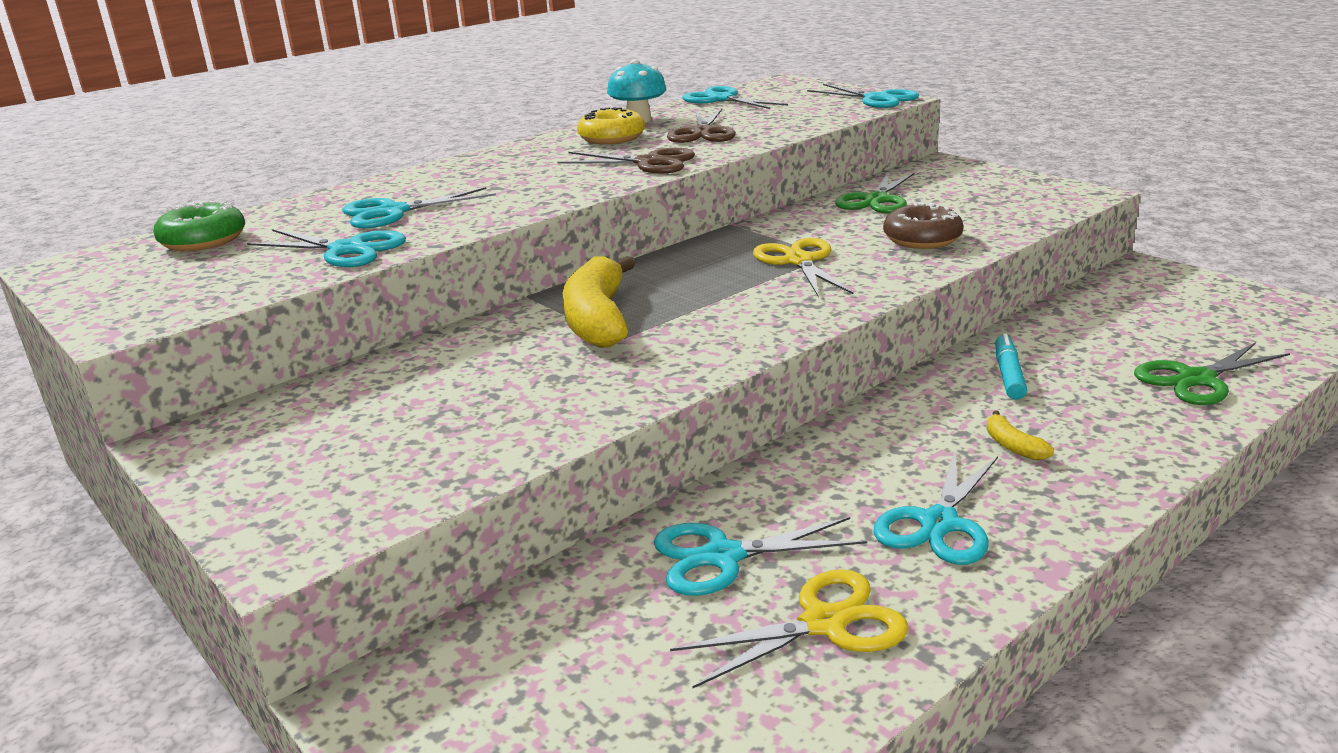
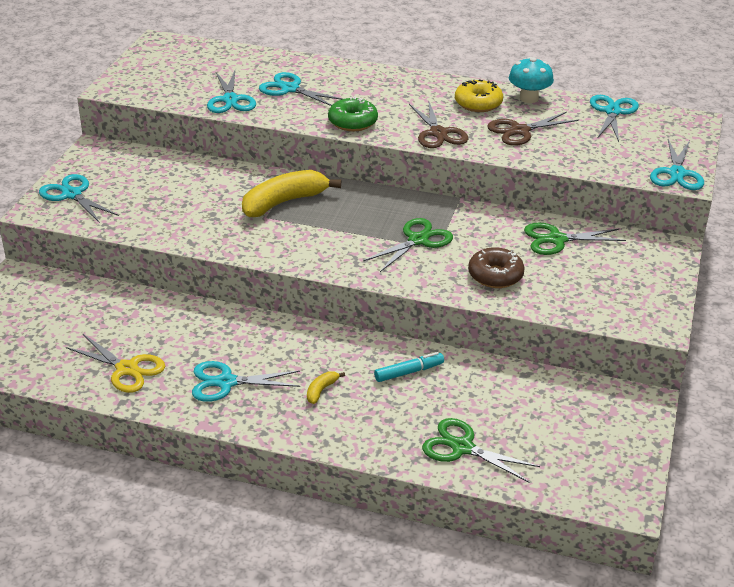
camera: 55 degrees right, 10 degrees up
(203, 241) = (214, 58): green donut -> green donut (352, 122)
(723, 557) = (157, 327): turquoise scissors -> turquoise scissors (72, 194)
(799, 261) = (418, 240): yellow scissors -> green scissors

